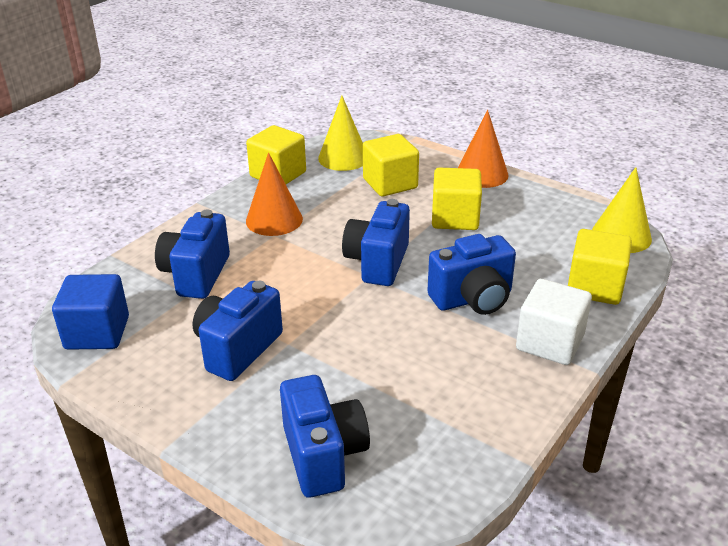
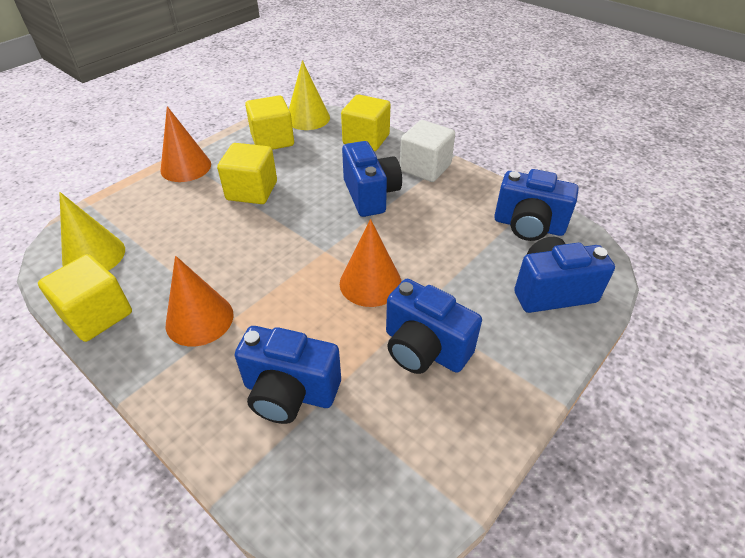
camera: 85 degrees left, 10 degrees up
(97, 333) = (387, 494): blue cube -> none
(325, 309) = (370, 283): none -> orange cone
(377, 263) = (306, 244): blue camera -> blue camera (528, 226)
(390, 183) = (170, 224): yellow cube -> yellow cube (272, 140)

